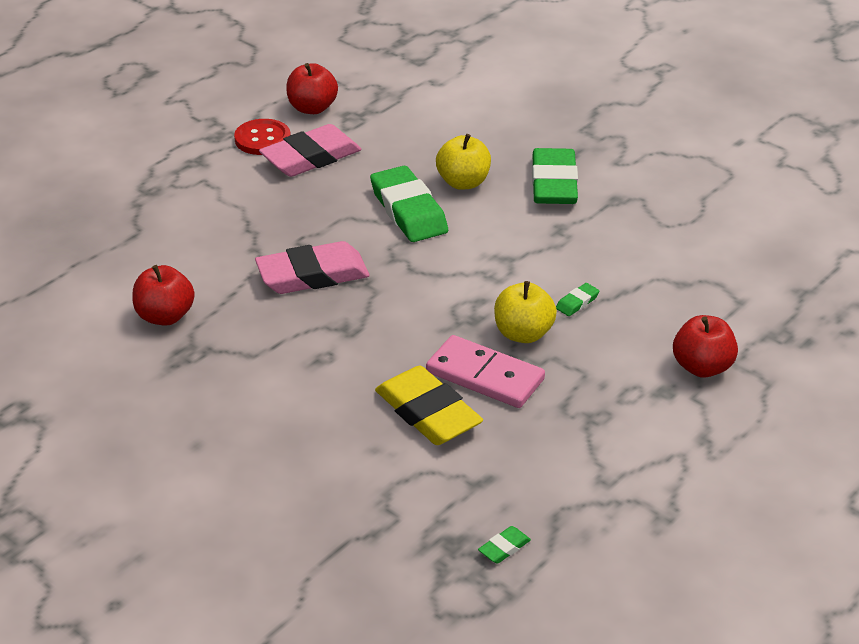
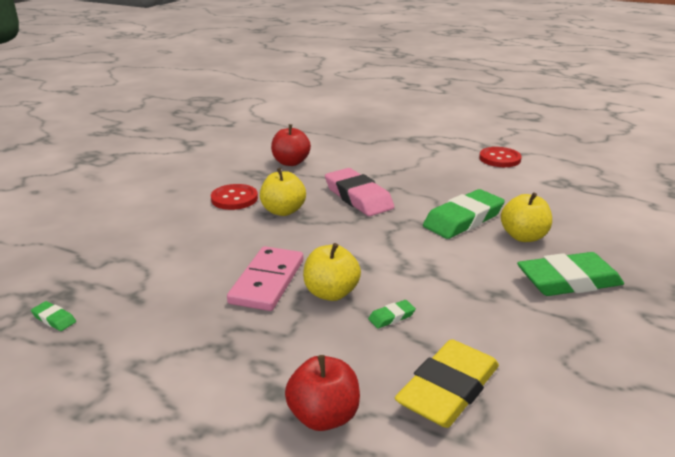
camera: 75 degrees right, 10 degrees down
(260, 383) = (234, 199): none -> red button
(311, 157) = (495, 176): pink eraser -> none
(312, 108) = (556, 168): red apple -> none
(320, 343) = (283, 211): none -> yellow apple
(428, 413) = (215, 262): yellow eraser -> yellow eraser (448, 389)
(577, 302) = (391, 317): green eraser -> green eraser turned 60 degrees counterclockwise

